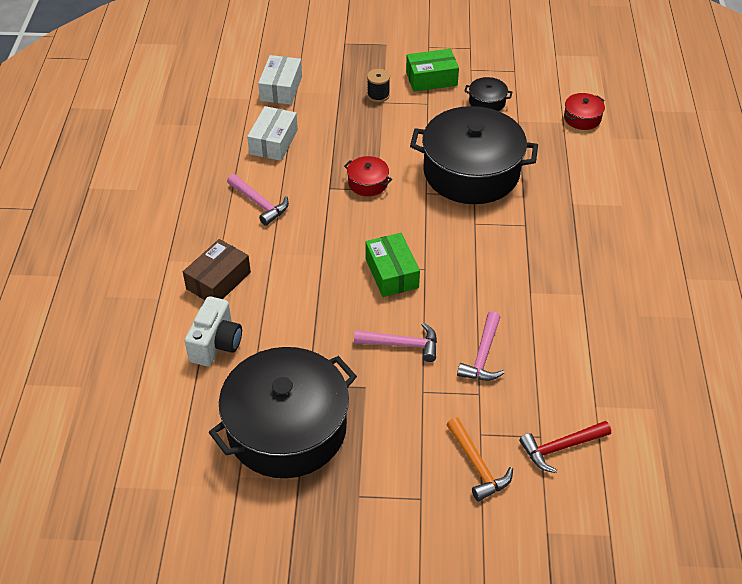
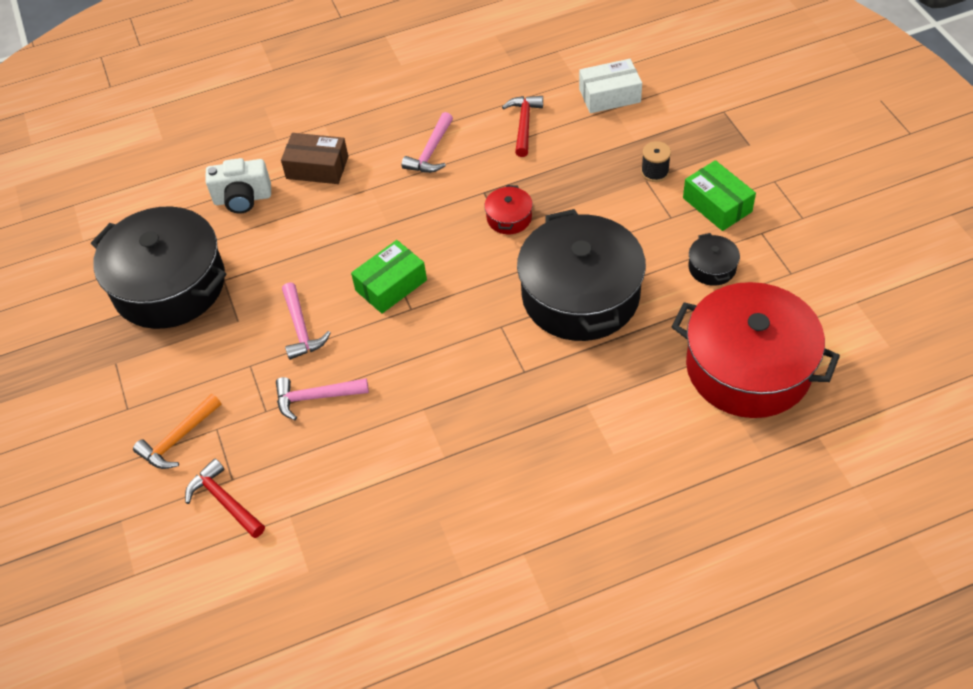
camera: 70 degrees right, 5 degrees up
(273, 142) = (524, 124): white box -> red hammer
(582, 118) = (748, 367): red pot -> red pot, size x2.46

